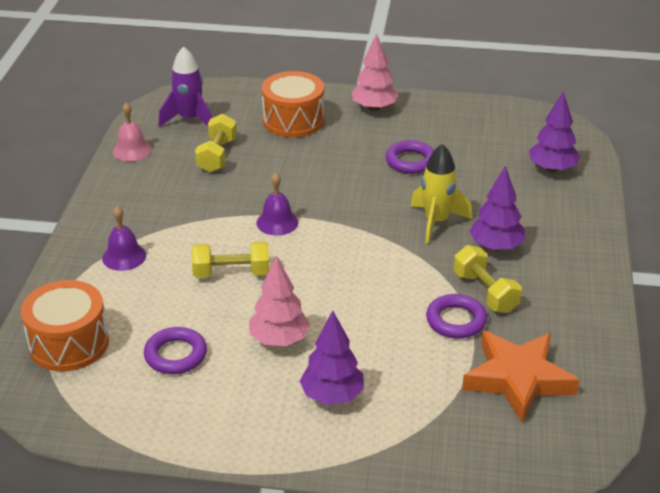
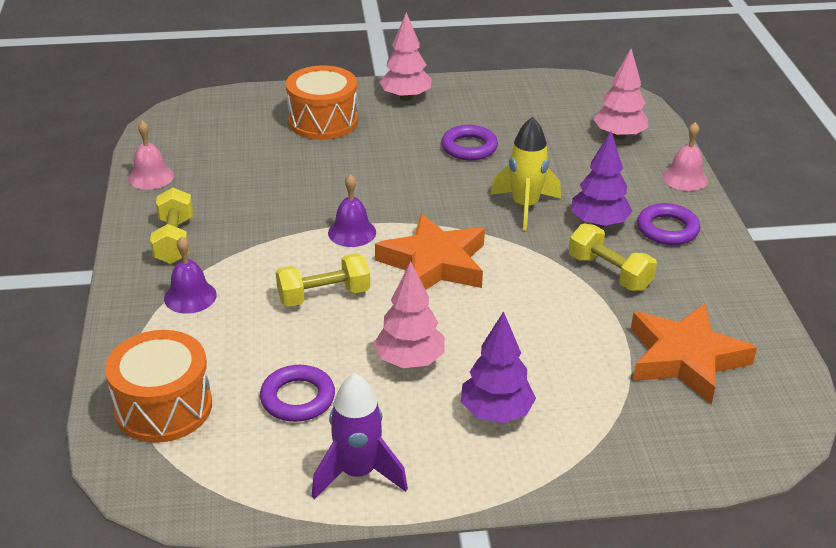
camera: 15 degrees left, 0 degrees up
(189, 120) = (205, 135): purple rocket -> purple rocket (357, 473)
(217, 155) = (253, 169): yellow dumbbell -> yellow dumbbell (174, 241)
(335, 260) = (434, 263): none -> orange star
(456, 320) = (592, 307): purple ring -> purple ring (667, 229)
(552, 169) = (619, 136): purple tree -> pink tree
(595, 217) = (685, 178): none -> pink bell

